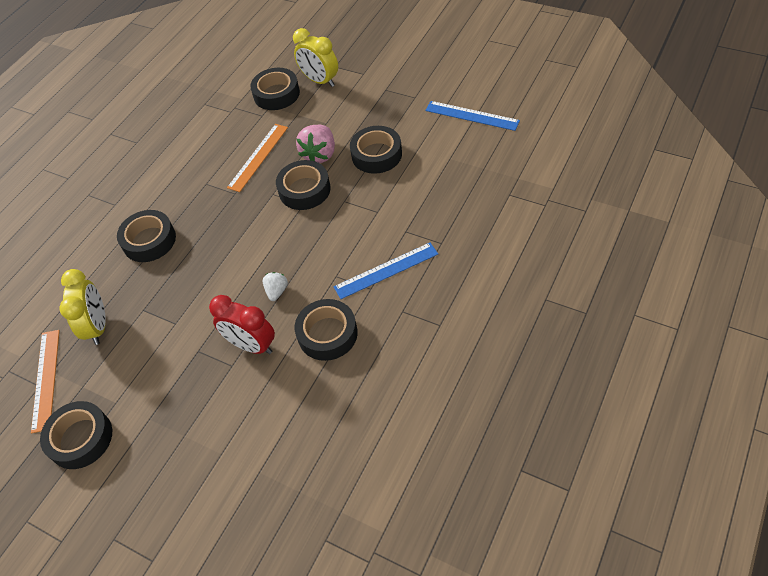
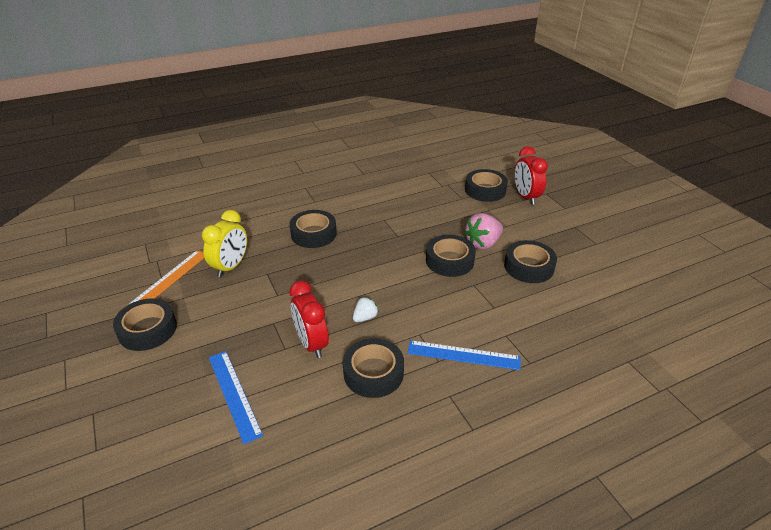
camera: 30 degrees right, 15 degrees down
(258, 157) = (435, 222): orange ruler -> none
(320, 81) = (526, 197): yellow clock -> red clock
(471, 116) = (638, 281): blue ruler -> blue ruler (234, 394)

